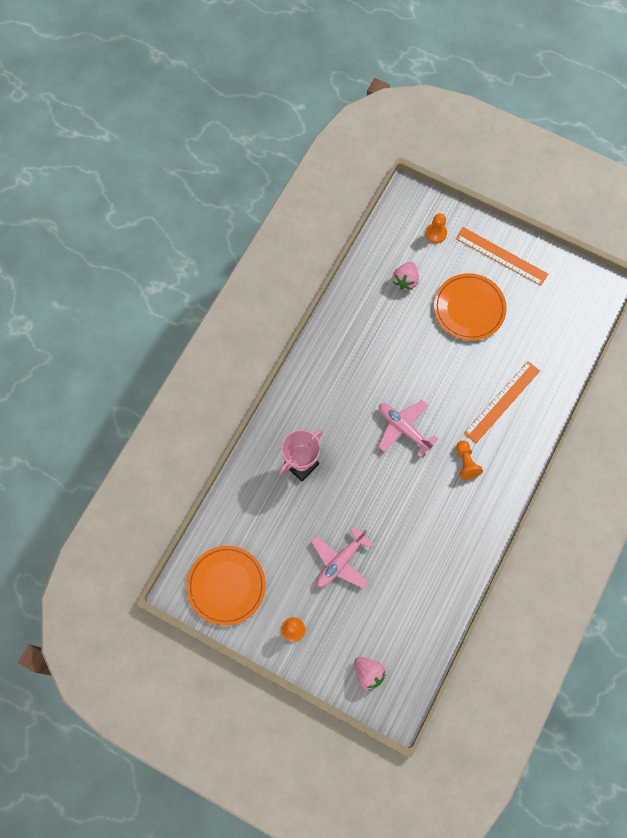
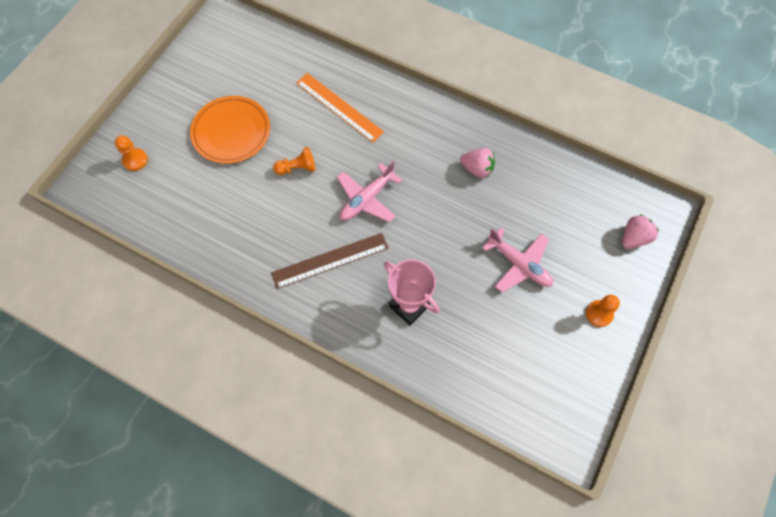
camera: 90 degrees left, 5 degrees down
(226, 585) = (558, 390): orange plate -> none
(342, 398) = (330, 260): none -> brown ruler
(405, 280) = (189, 192): pink strawberry -> pink strawberry (477, 169)
(466, 463) = (405, 142): orange pawn -> orange pawn (297, 168)
(501, 256) = (173, 100): orange ruler -> none

